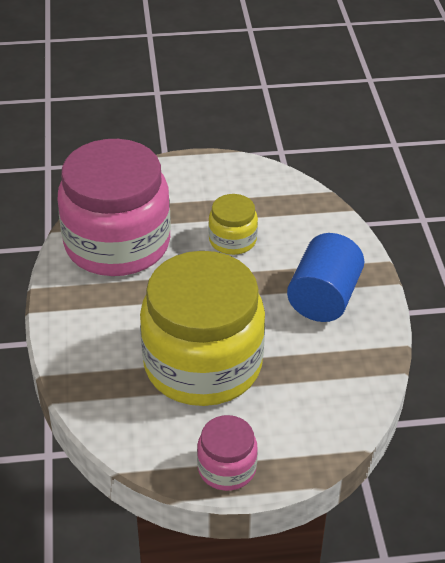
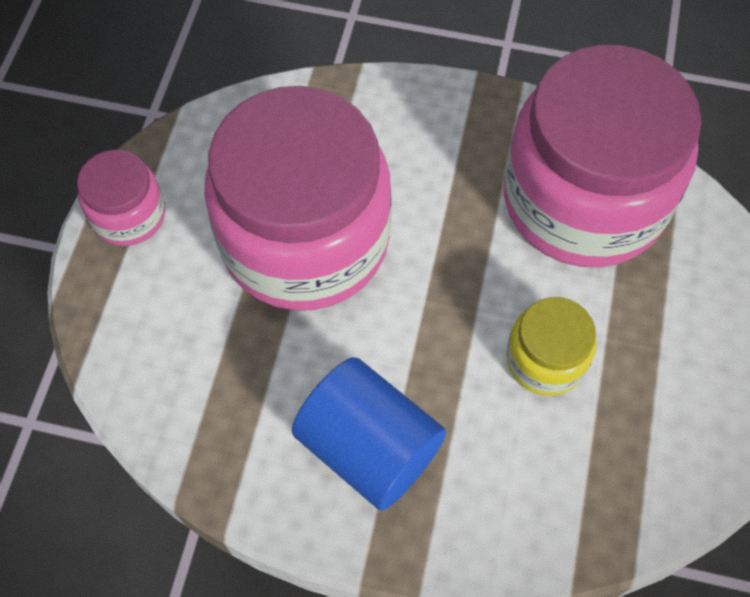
camera: 110 degrees right, 20 degrees up
(203, 364) = (305, 239): yellow jar -> pink jar

